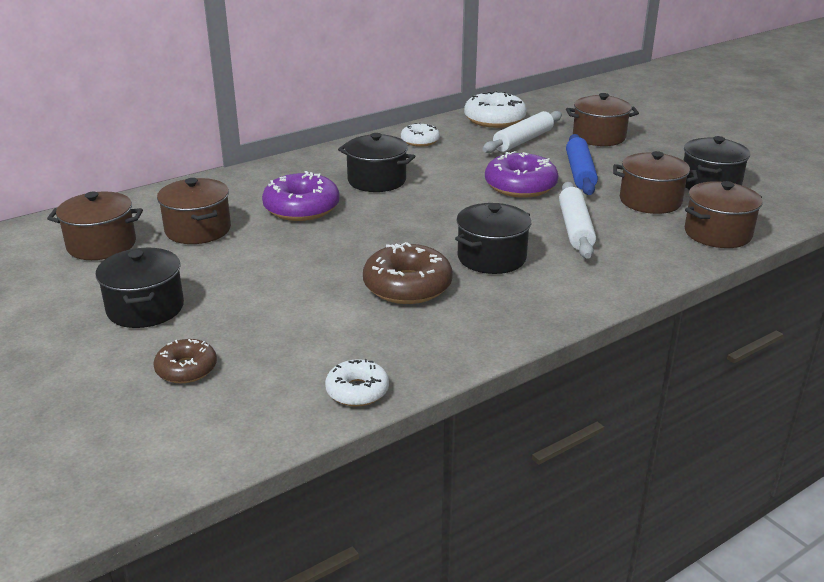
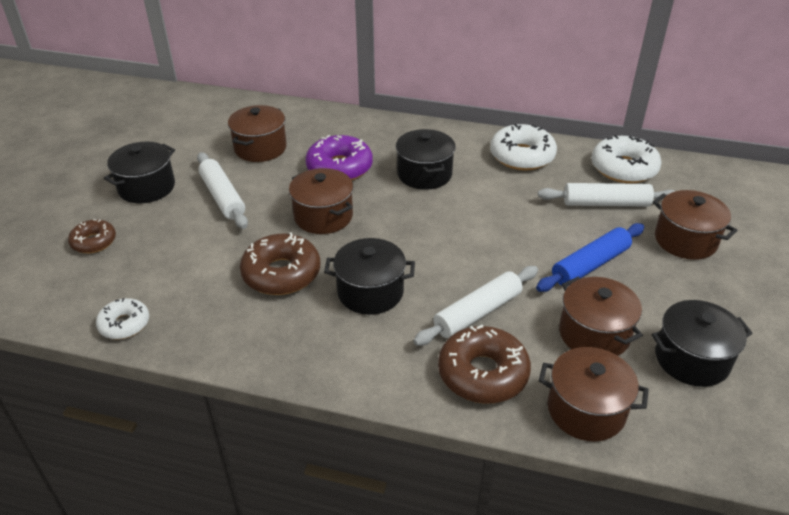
camera: 50 degrees right, 10 degrees up
(101, 245) = (203, 129): brown pot -> brown pot (323, 216)
(241, 274) = (222, 197): none -> white rolling pin
(420, 141) = (522, 156): white donut -> white donut, size x1.68
(520, 186) = (515, 245): purple donut -> none
(641, 252) = (483, 373): none -> brown donut

